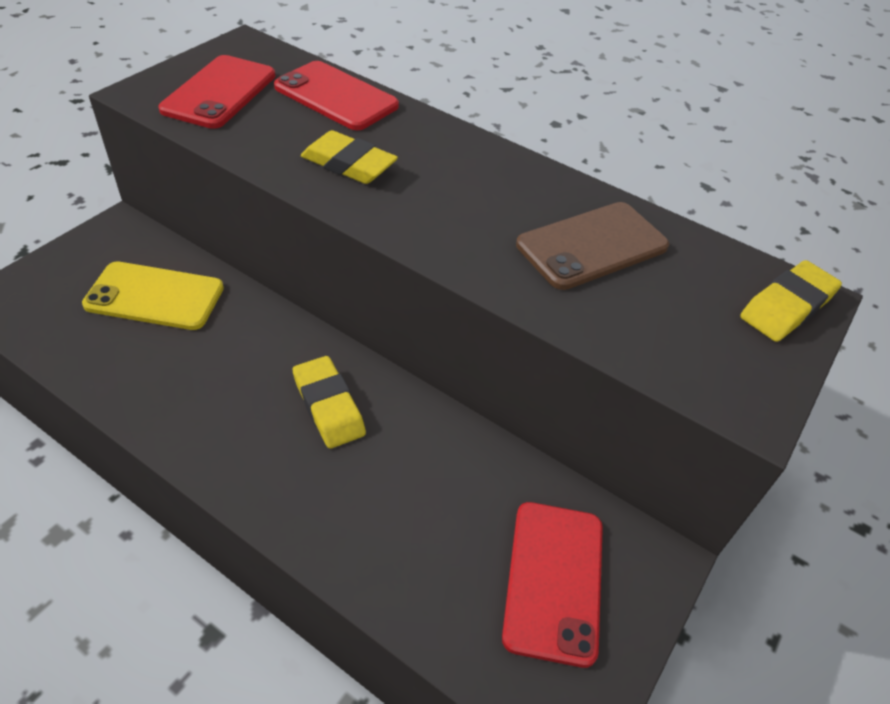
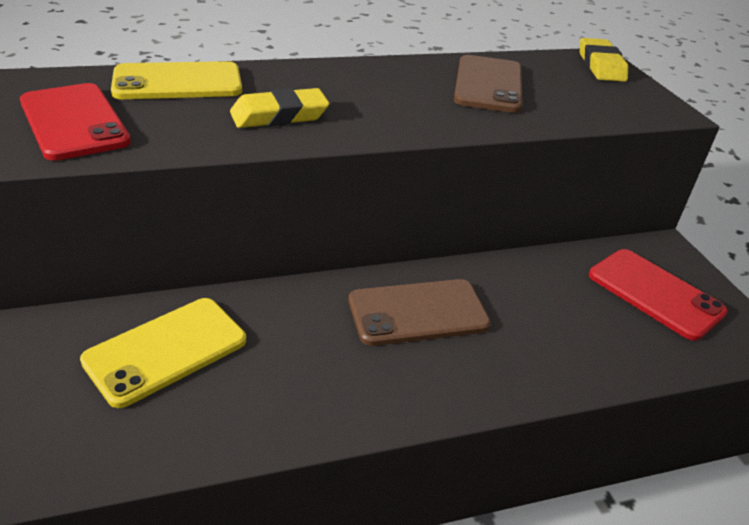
camera: 50 degrees left, 10 degrees down
(328, 406) = (418, 312): yellow eraser -> brown phone
(336, 96) = (178, 82): red phone -> yellow phone

